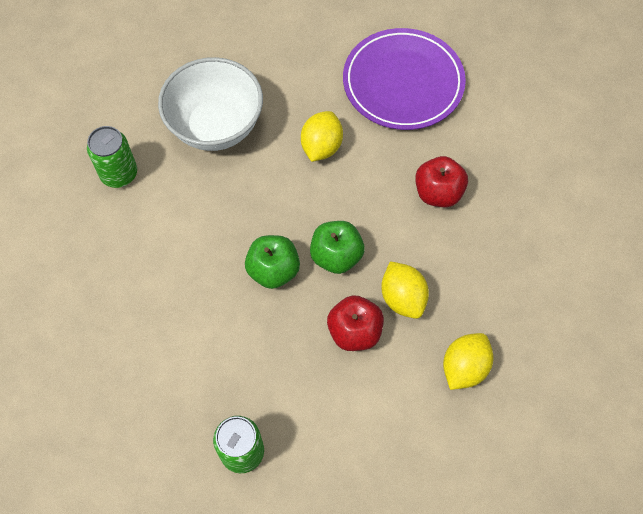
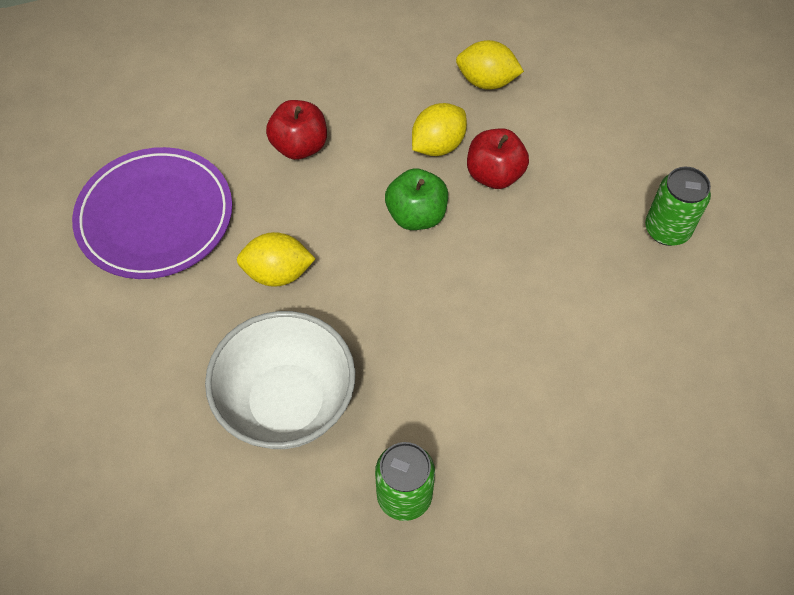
camera: 110 degrees left, 5 degrees down
(273, 270) = (460, 269): green apple -> none

